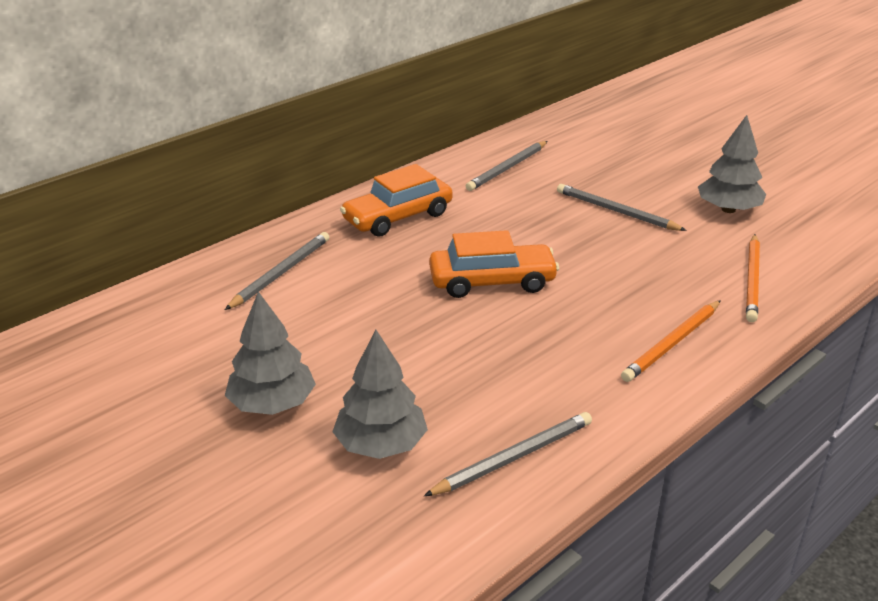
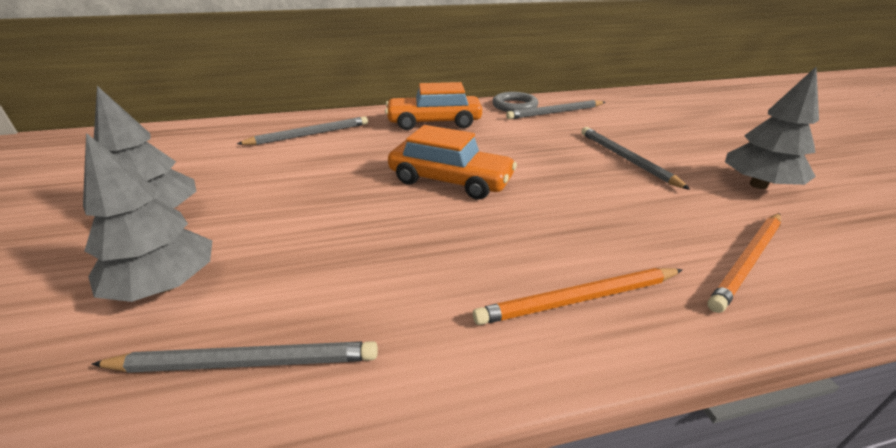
camera: 30 degrees right, 0 degrees up
(457, 169) = (514, 106): none -> grey ring

